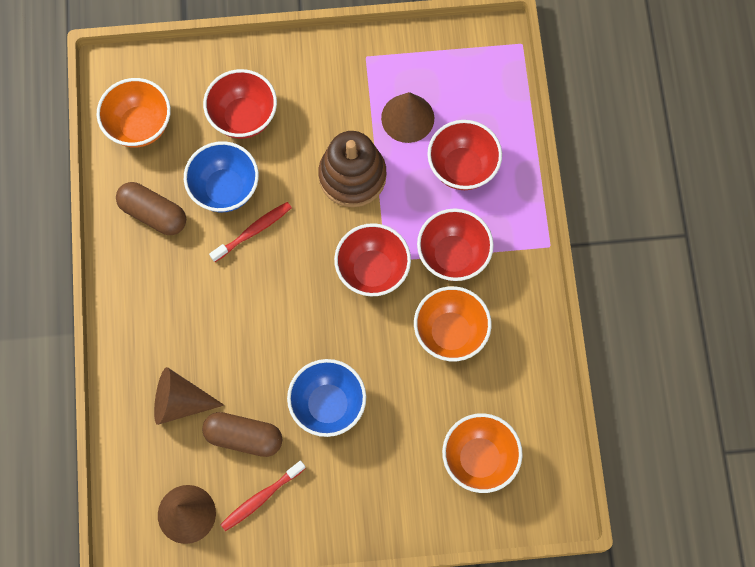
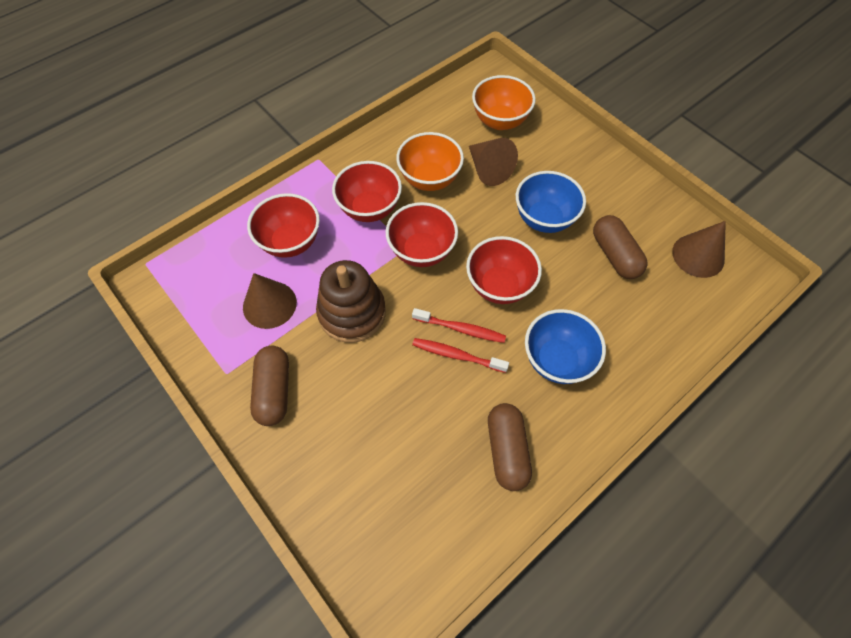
camera: 125 degrees left, 10 degrees down
(140, 126) = (432, 533): orange bowl -> none
(180, 402) = (633, 314): brown cone -> brown cone (488, 169)
(225, 189) = (437, 404): blue bowl -> blue bowl (557, 360)
(243, 117) = (356, 438): red bowl -> red bowl (499, 286)
(261, 498) = (641, 219): red toothbrush -> red toothbrush (461, 329)
(325, 82) = (274, 390): none -> brown capsule

